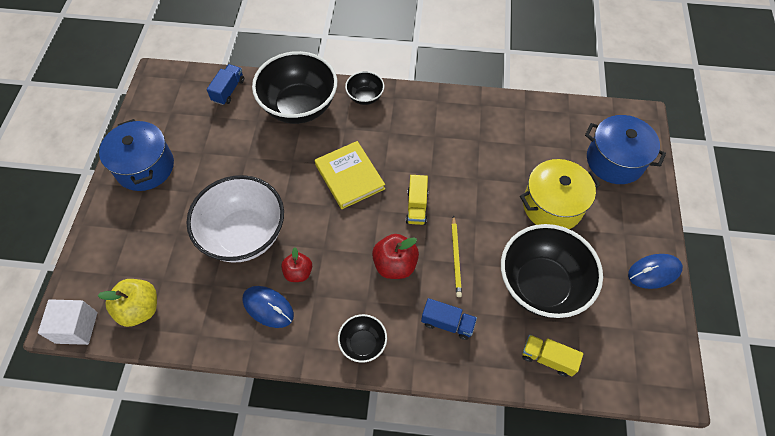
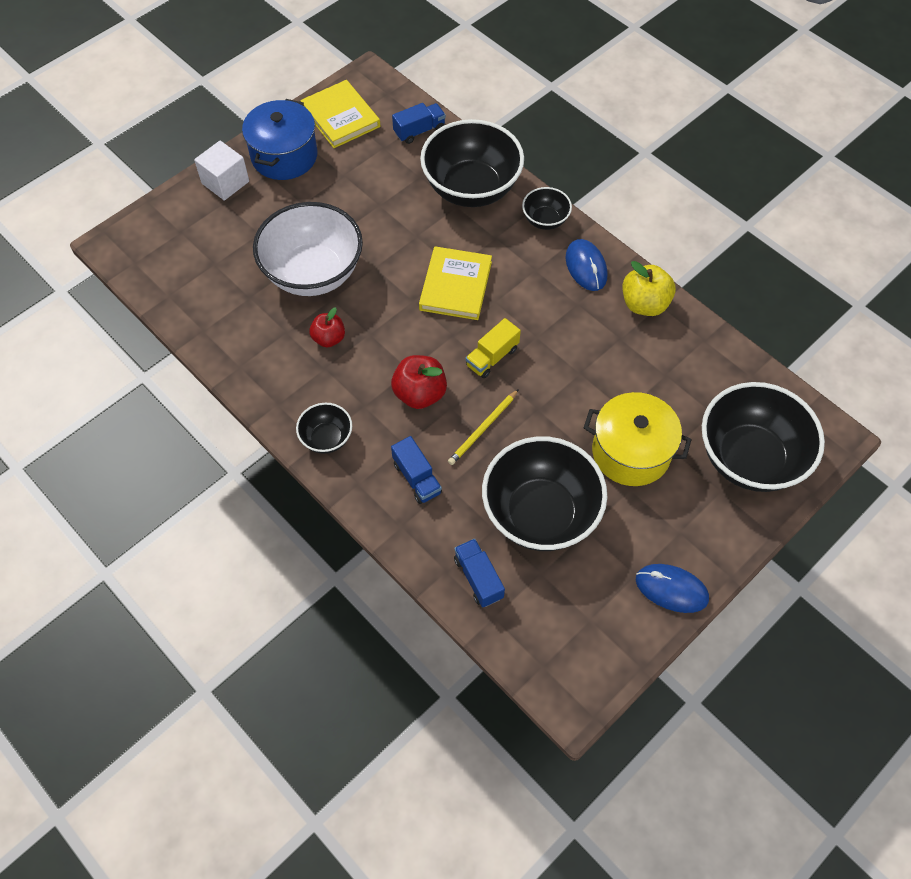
camera: 40 degrees right, 0 degrees up
(76, 327) = (119, 255): white cube -> white cube (225, 182)
(140, 309) = (177, 275): yellow apple -> yellow apple (644, 304)
(163, 115) = (340, 117): none -> yellow book
(268, 307) = (277, 349): blue mouse -> blue mouse (586, 267)
(547, 358) = (478, 578): yellow truck -> blue truck
(615, 161) = (749, 458): blue pot -> black bowl

